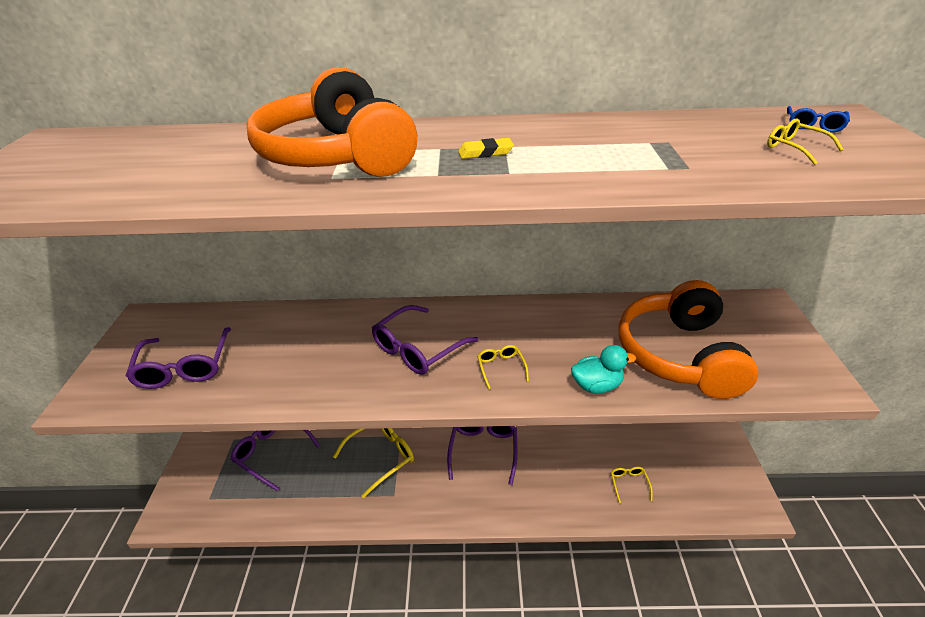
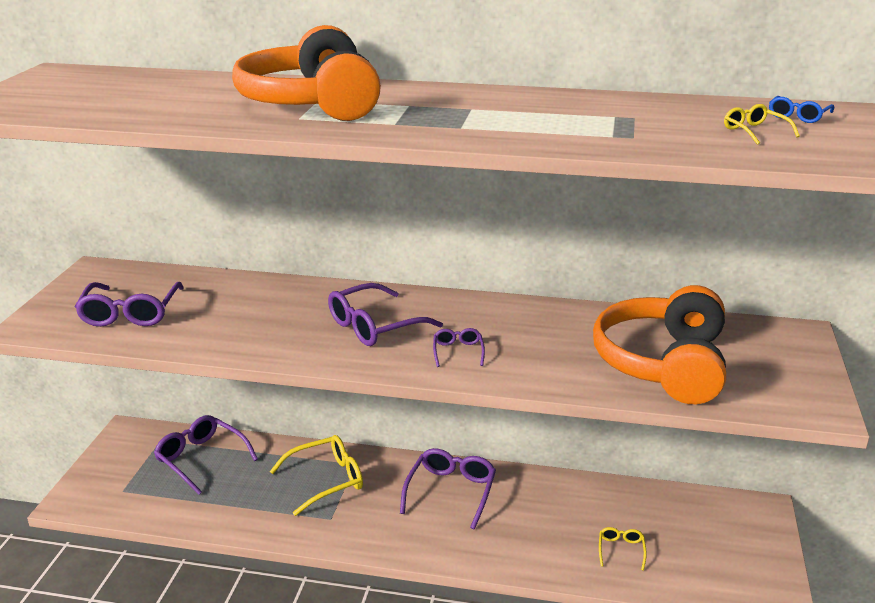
camera: 10 degrees right, 10 degrees down
(485, 152) = (449, 111): yellow eraser -> none
(501, 368) = (458, 352): yellow glasses -> purple glasses
(596, 385) = (556, 378): turquoise duck -> none

